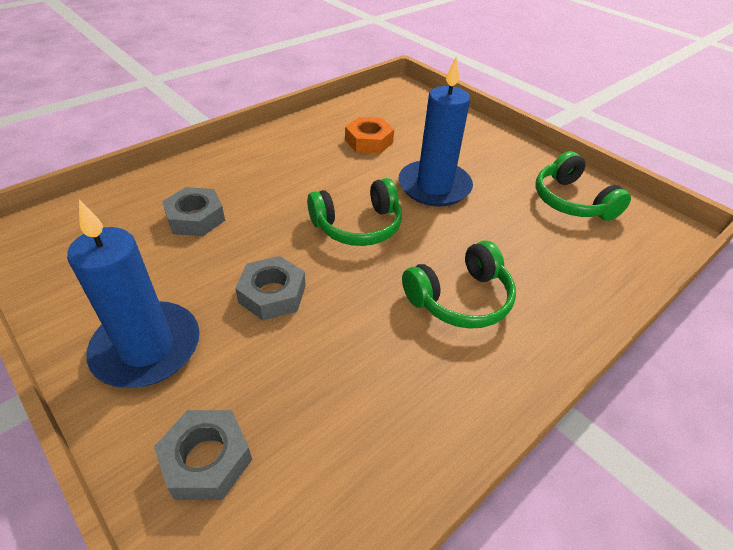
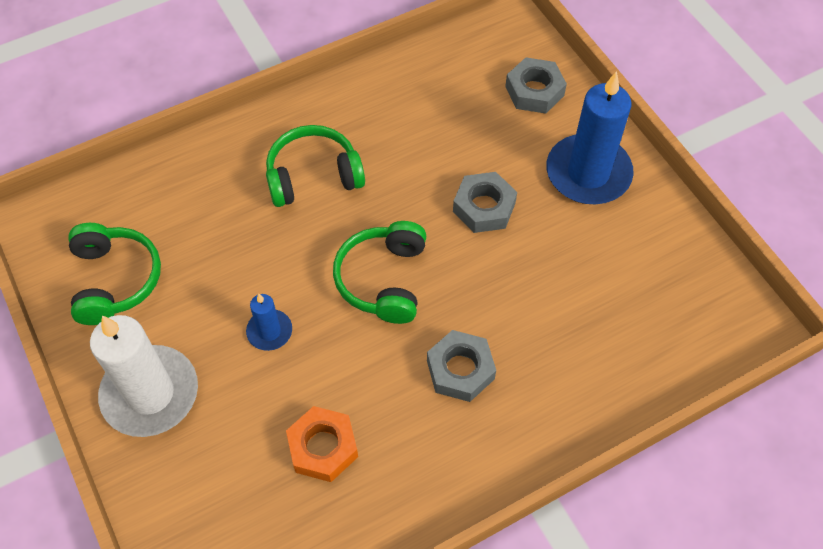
camera: 165 degrees left, 15 degrees up
(196, 218) = (564, 319): grey nut -> grey nut (460, 370)
(358, 226) = (383, 279): green headphones -> green headphones turned 75 degrees counterclockwise
(434, 186) = (269, 331): blue candle -> blue candle, size x0.49
(493, 151) = (150, 393): none -> white candle

